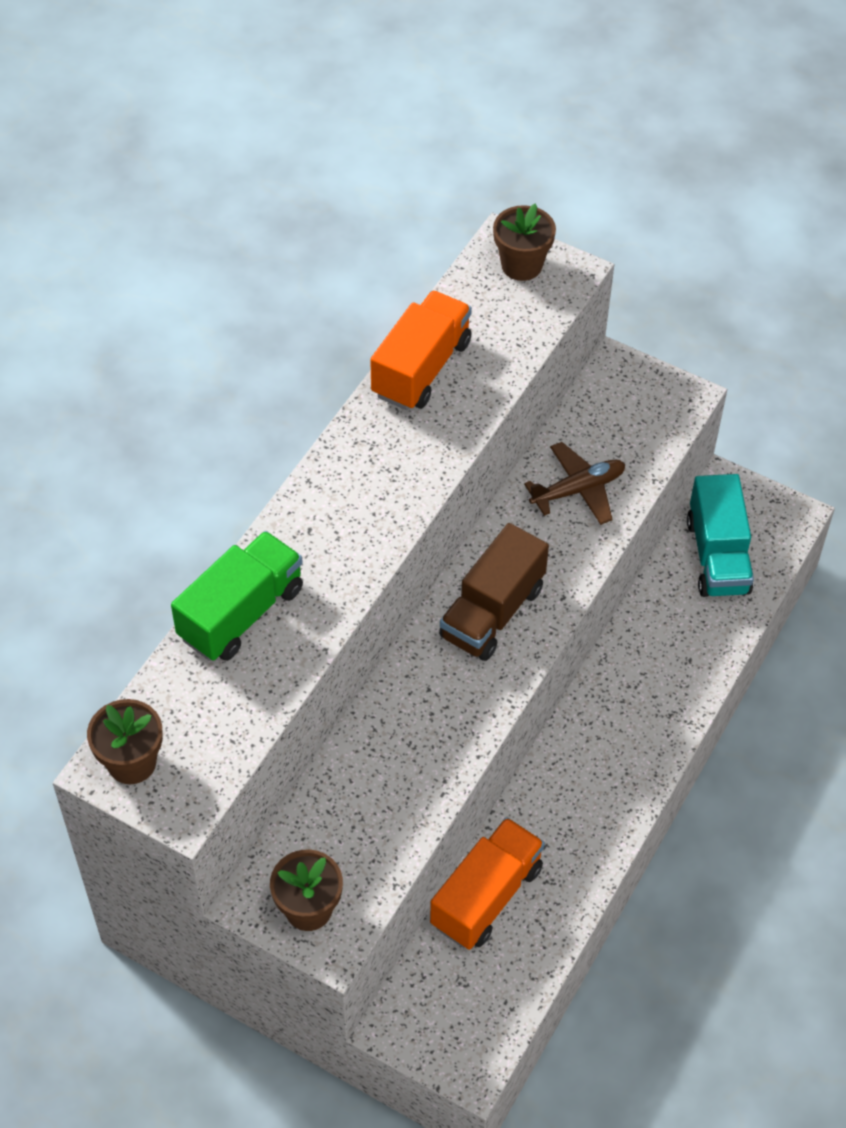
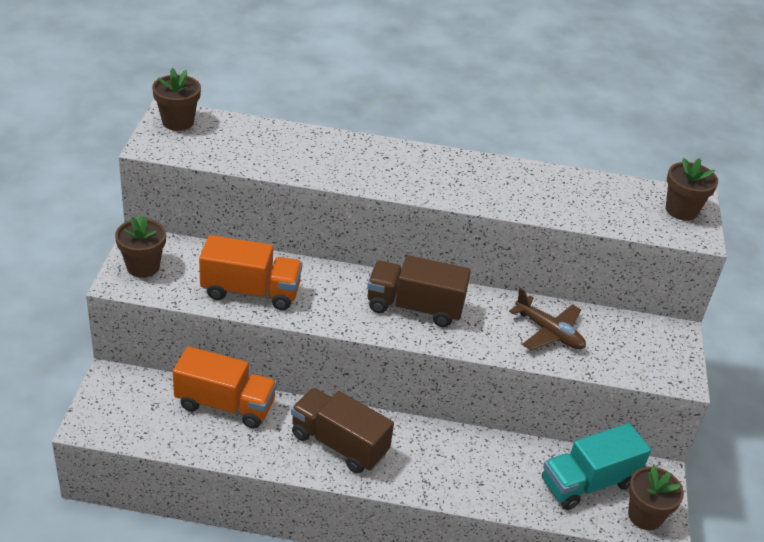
camera: 65 degrees right, 15 degrees down
(241, 613) = (306, 142): green truck -> none
(421, 368) = (551, 180): orange truck -> orange truck (251, 291)
(589, 786) = (339, 444): none -> brown truck
(774, 523) = (645, 515): none -> brown flower pot

